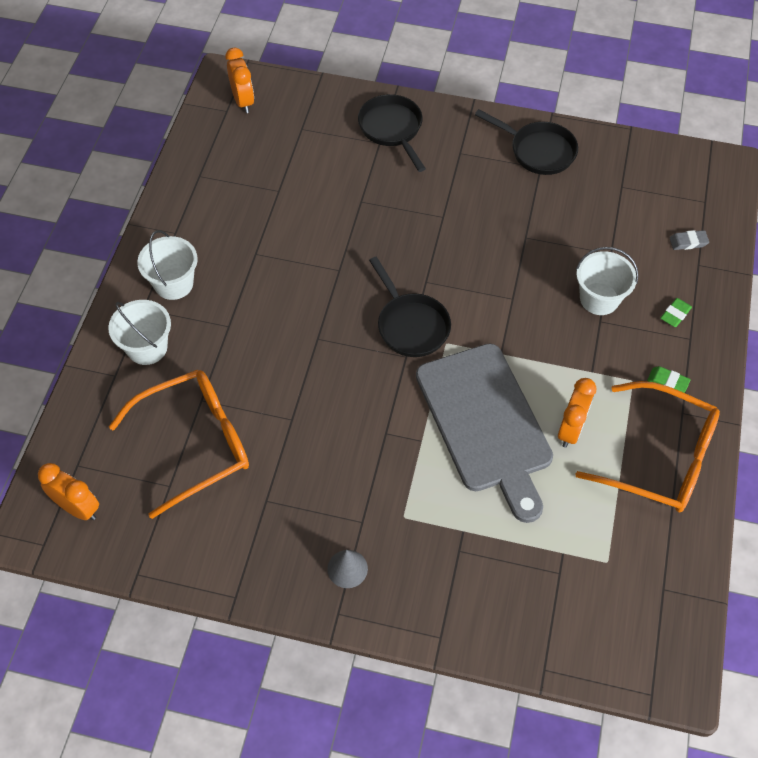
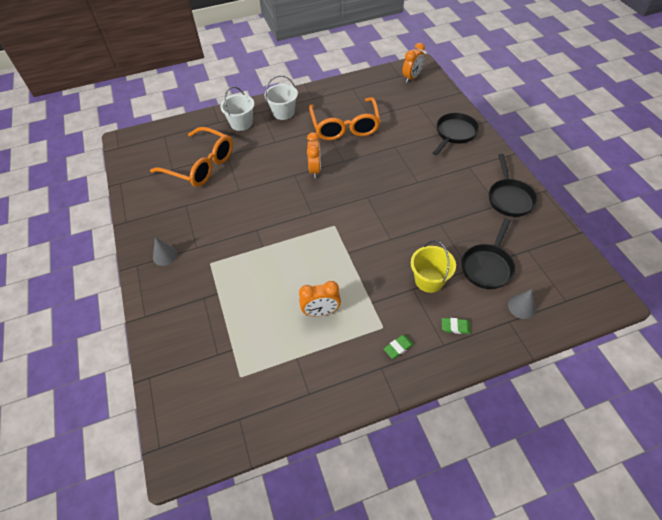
camera: 60 degrees right, 5 degrees down
(78, 508) = (143, 147): orange clock -> orange clock (315, 170)
(411, 325) = (333, 205): black pan -> black pan (487, 266)
(485, 423) = (294, 269): grey cutting board -> none
(599, 299) = (429, 280): white bucket -> yellow bucket
(659, 457) = (336, 370): orange glasses -> orange glasses (345, 126)
(667, 381) = (398, 347): green eraser -> green eraser turned 60 degrees clockwise
(688, 242) = (521, 307): grey eraser -> grey cone

